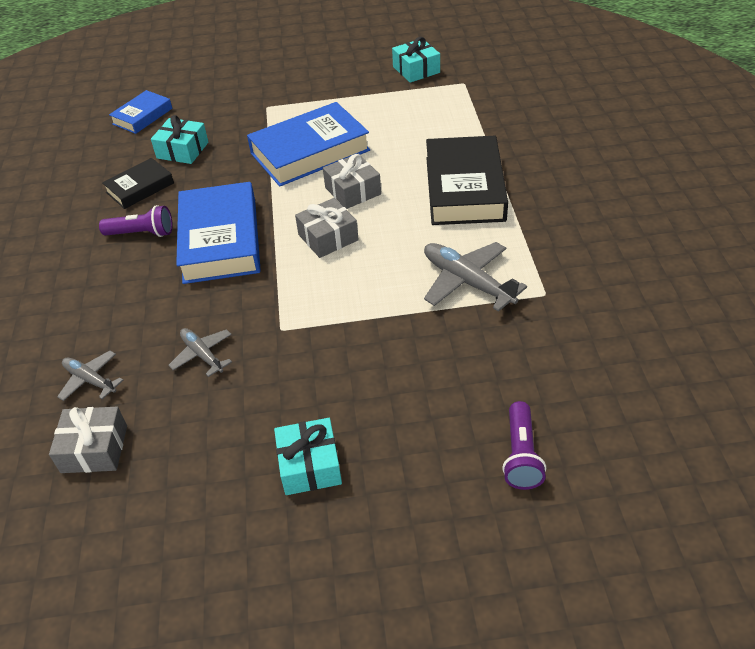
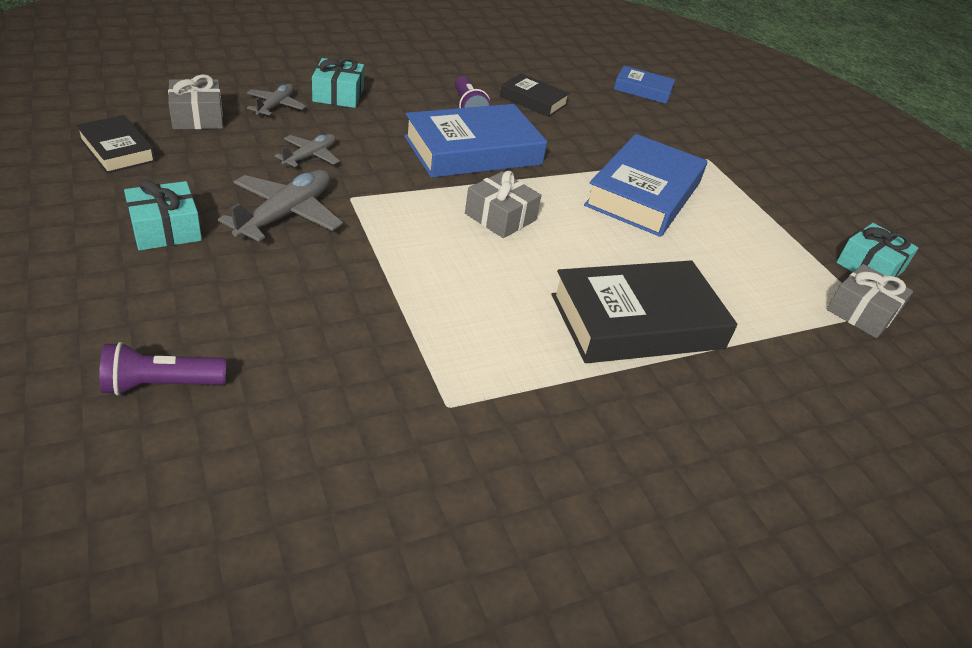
camera: 65 degrees right, 5 degrees down
(149, 519) = (117, 150): none -> black book
(182, 150) = (602, 116): turquoise gift -> turquoise gift (338, 95)
(310, 152) = (643, 194): blue book -> blue book turned 75 degrees clockwise
(353, 191) = (588, 229): grey gift -> grey gift (862, 312)
(467, 282) = (454, 330): grey plane -> grey plane (286, 214)

